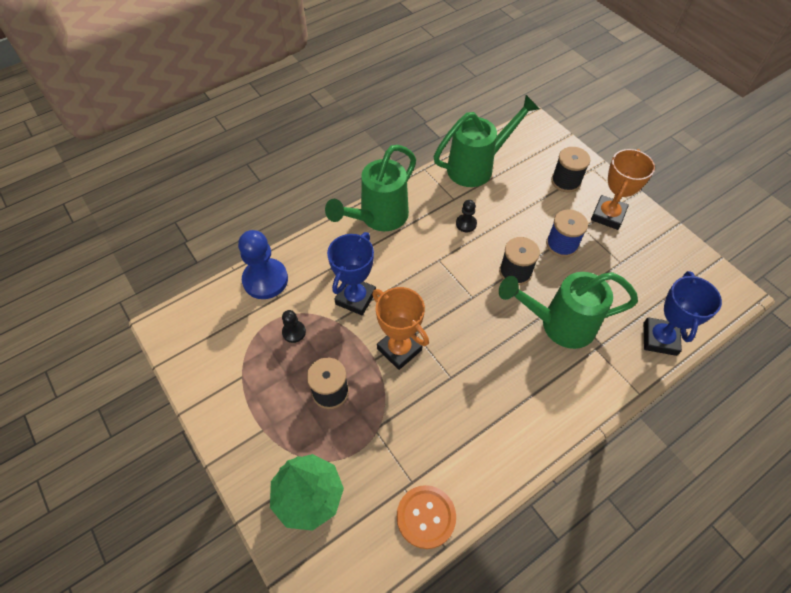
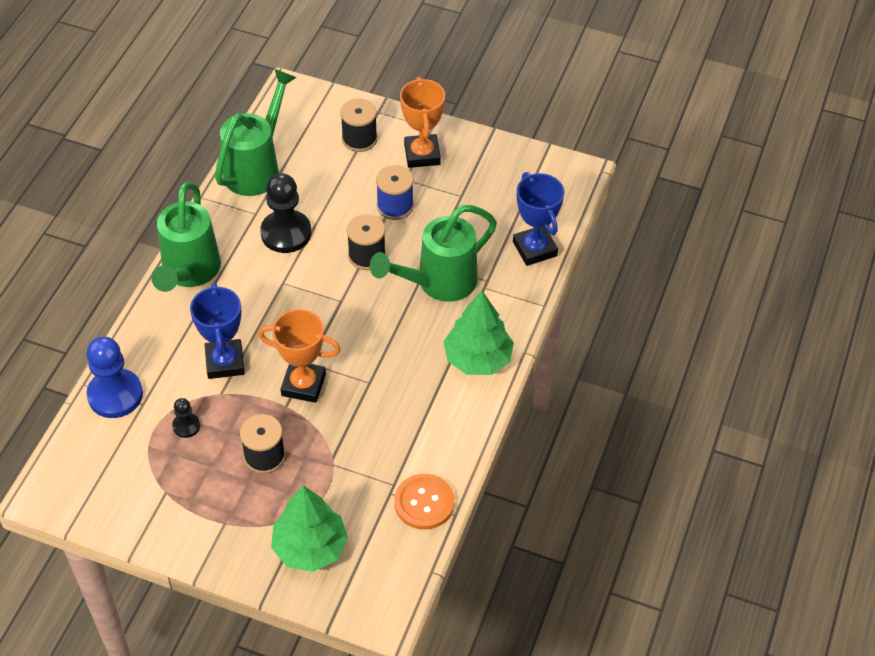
camera: 35 degrees left, 5 degrees down
(466, 224) = (286, 233): black pawn -> black pawn, size x2.03
(553, 409) = (477, 359): none -> green tree

